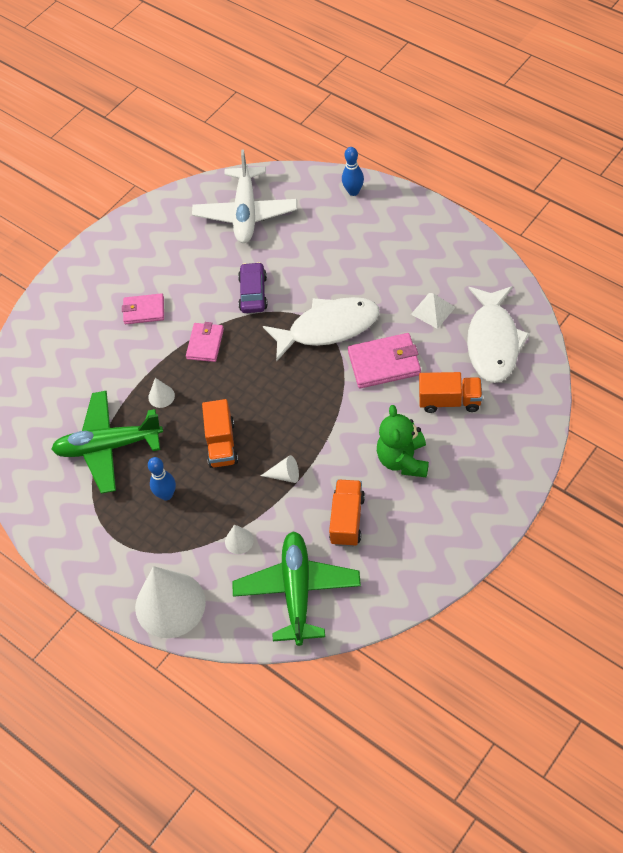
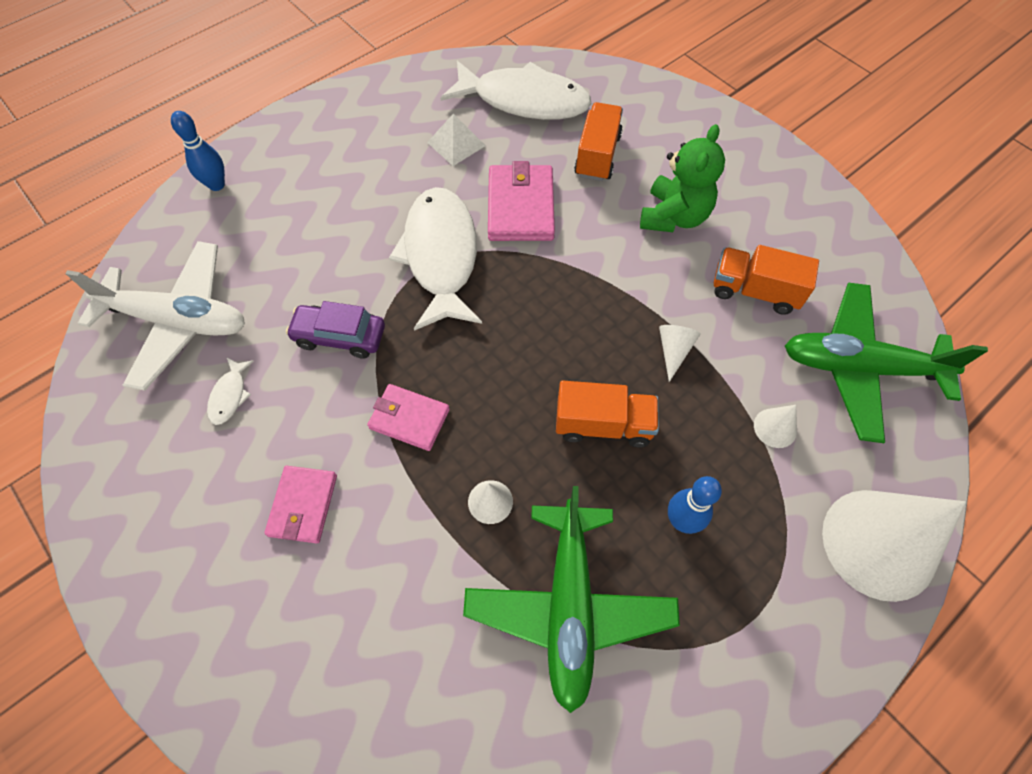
camera: 85 degrees left, 5 degrees up
(202, 255) = (230, 395): none -> white fish
(403, 460) = (674, 216): green teddy bear -> green teddy bear turned 75 degrees counterclockwise

